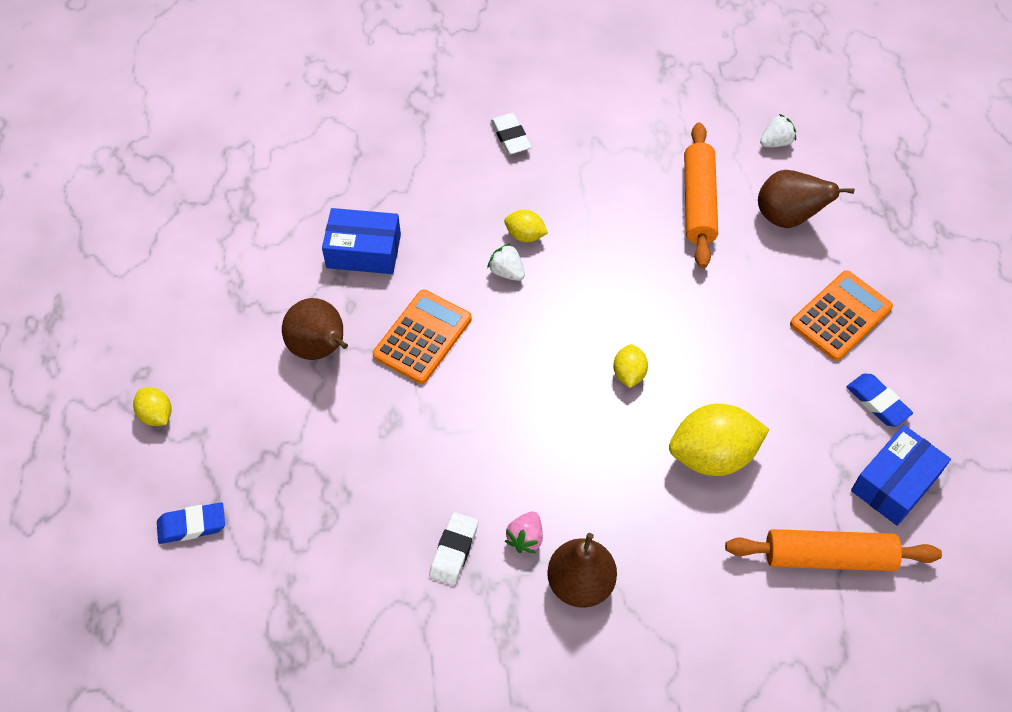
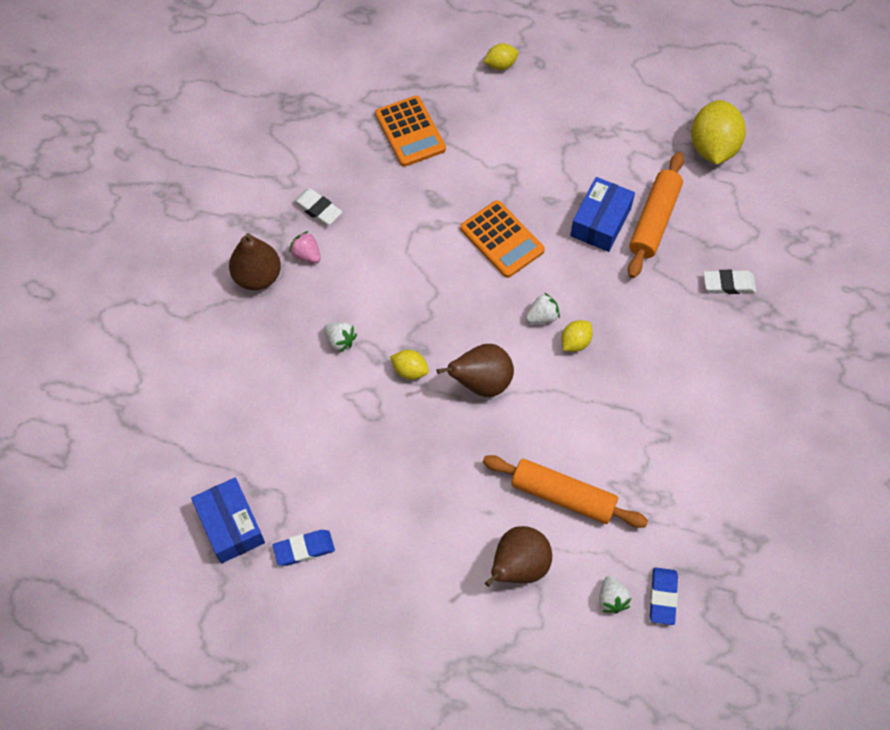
camera: 110 degrees right, 5 degrees up
(192, 525) = (405, 69): blue eraser -> blue eraser (662, 597)
(320, 349) = (517, 171): brown pear -> brown pear (481, 383)
(510, 137) = (691, 367): white eraser -> white eraser (728, 284)
(624, 457) = (340, 340): none -> white strawberry
(712, 455) = (314, 402): yellow lemon -> yellow lemon (713, 147)
(828, 556) = (197, 447): orange rolling pin -> orange rolling pin (654, 221)
(840, 316) = (397, 561): orange calculator -> orange calculator (410, 132)

